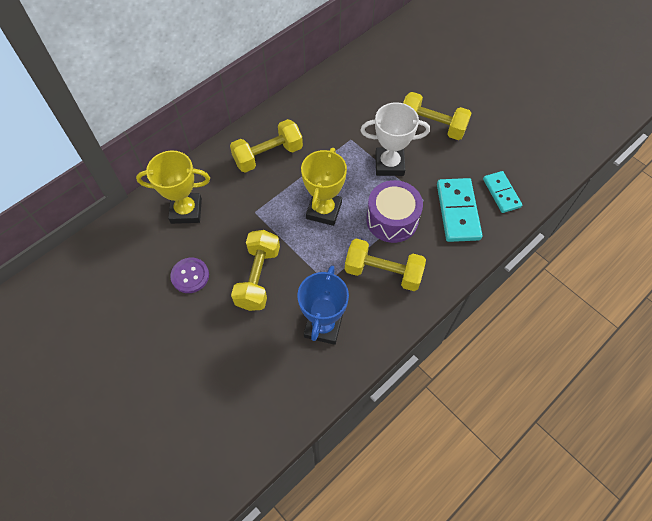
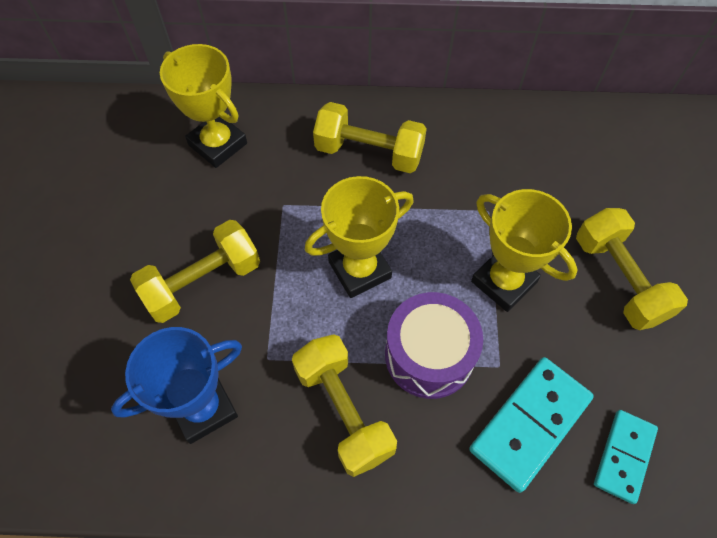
camera: 45 degrees right, 0 degrees up
(190, 276) = (142, 218): purple button -> none
(389, 164) = (504, 282): white trophy -> yellow trophy

